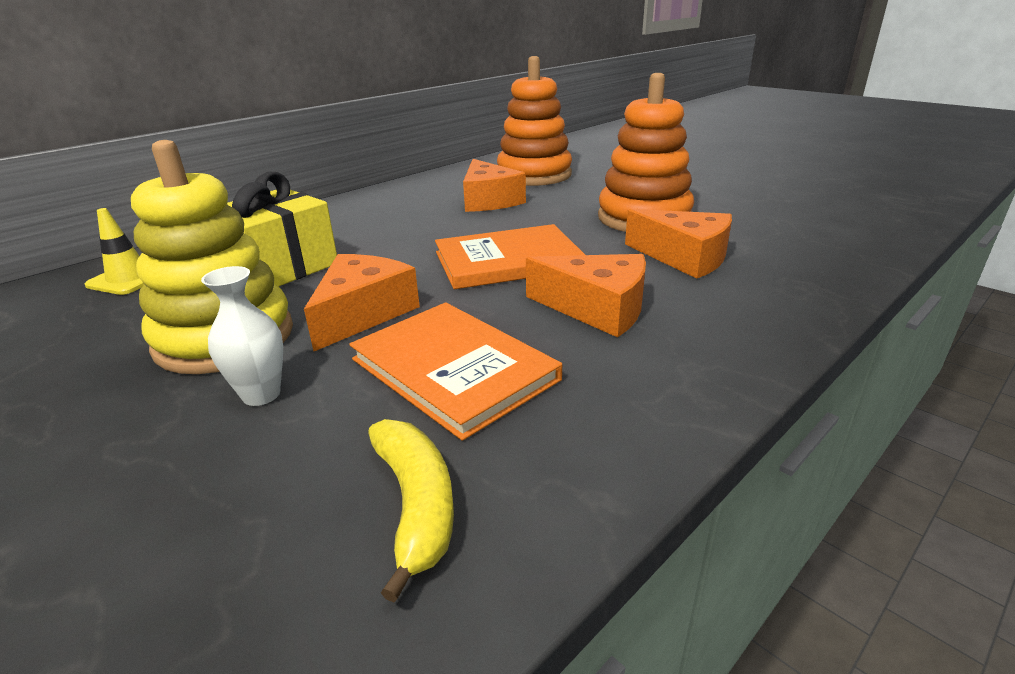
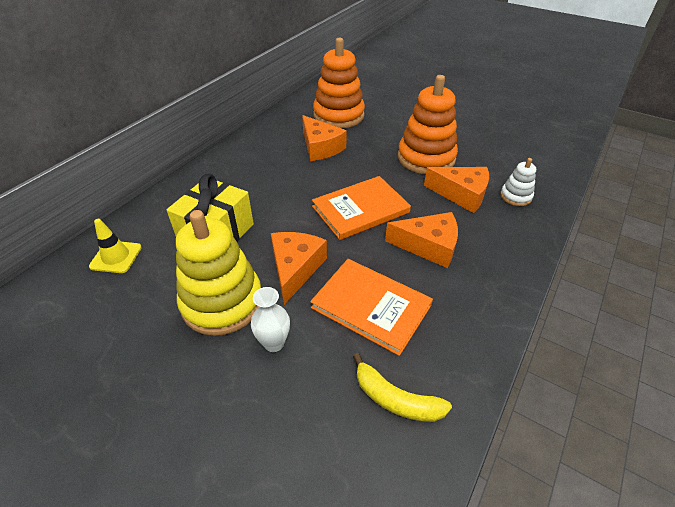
camera: 15 degrees left, 15 degrees up
(416, 504) = (395, 399): yellow banana -> yellow banana turned 150 degrees clockwise
(782, 266) = (515, 196): none -> white stacking toy

